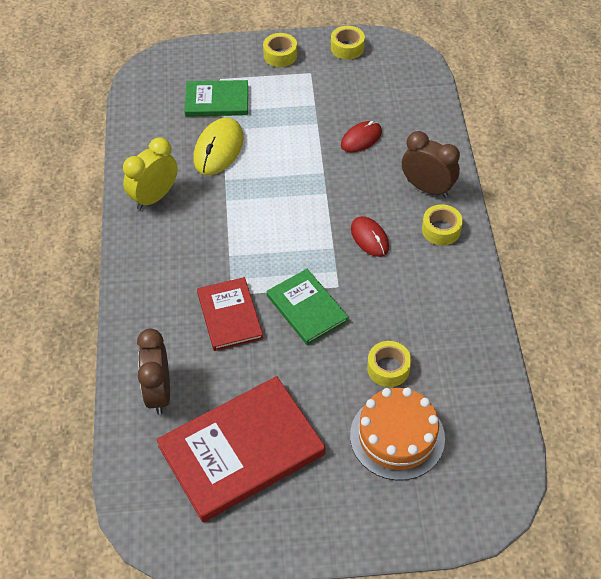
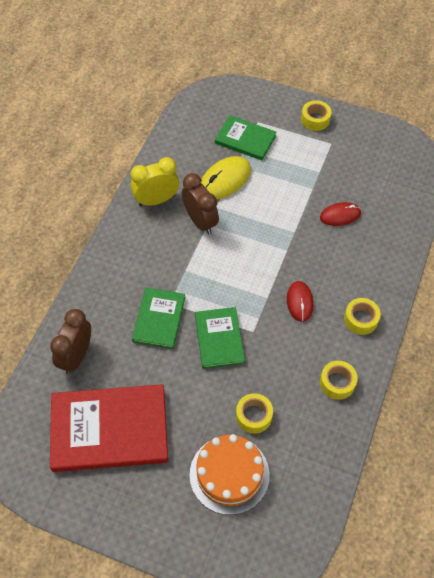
camera: 25 degrees right, 5 degrees up
(230, 316) = (159, 319): red book -> green book
(347, 48) = (372, 133): yellow tape -> yellow tape (337, 383)
(427, 188) = (369, 279): brown clock -> brown clock (200, 221)

